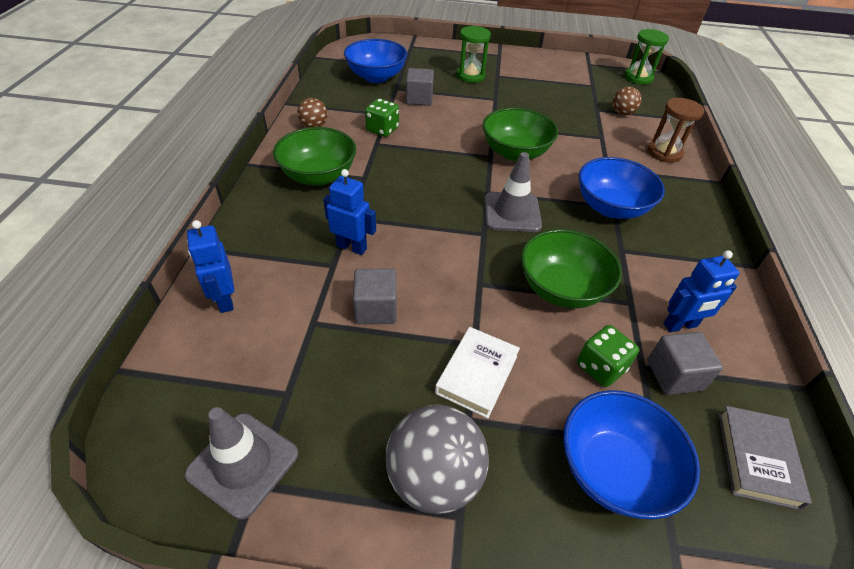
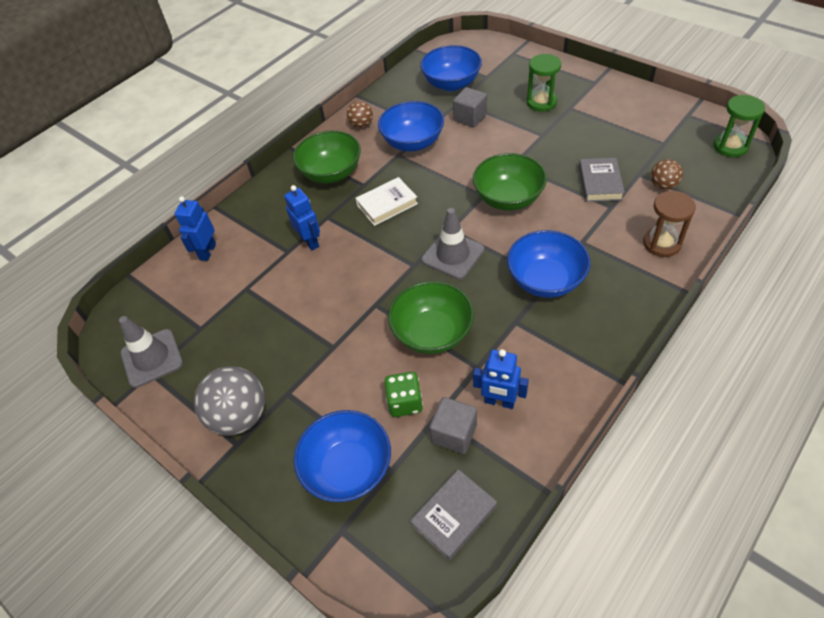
camera: 40 degrees right, 5 degrees up
(376, 309) = (290, 295): grey cube -> none
(382, 129) = (413, 142): green dice -> blue bowl
(477, 374) = (317, 368): white book -> white book (387, 204)
(576, 123) = (600, 183): none -> grey book

